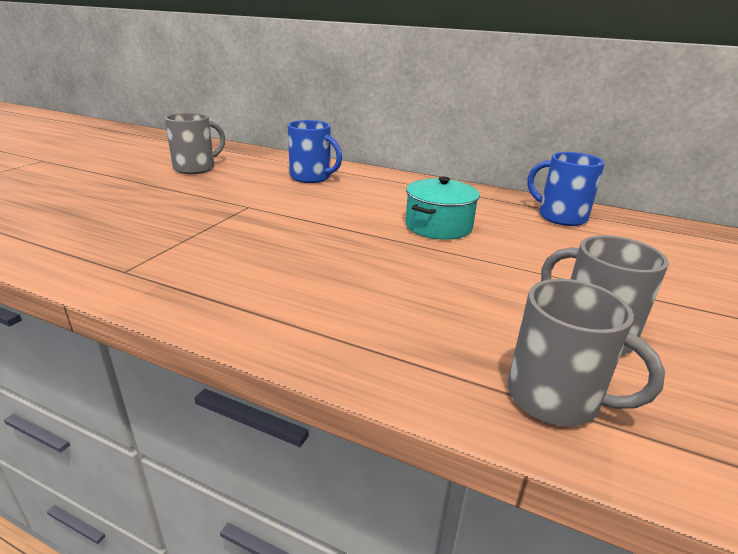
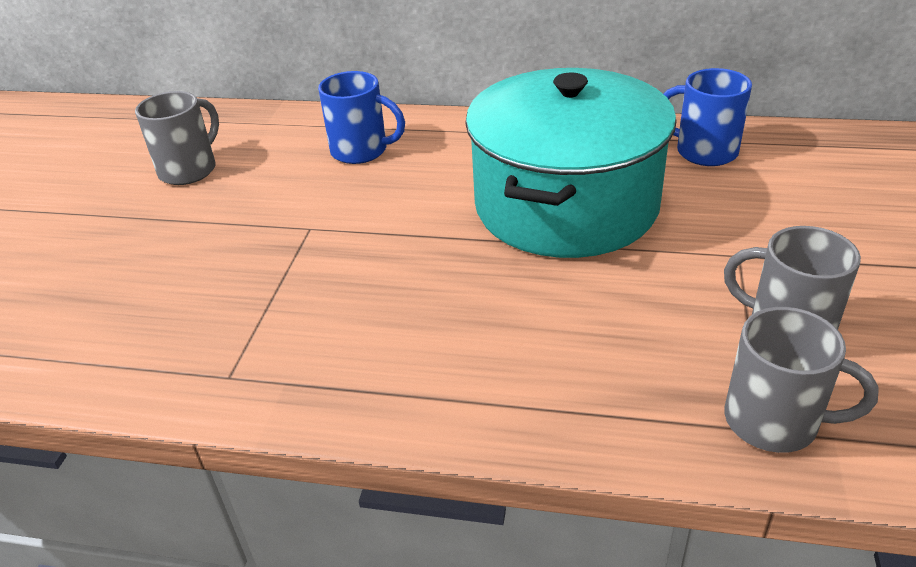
camera: 10 degrees left, 10 degrees up
(438, 226) = (566, 205): turquoise pot -> turquoise pot, size x2.12

